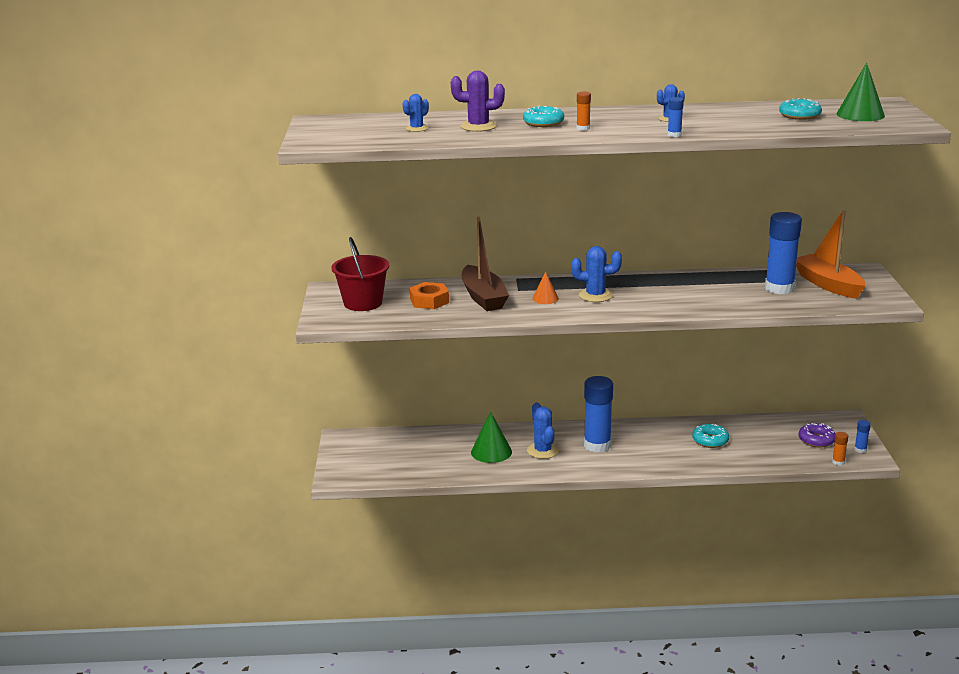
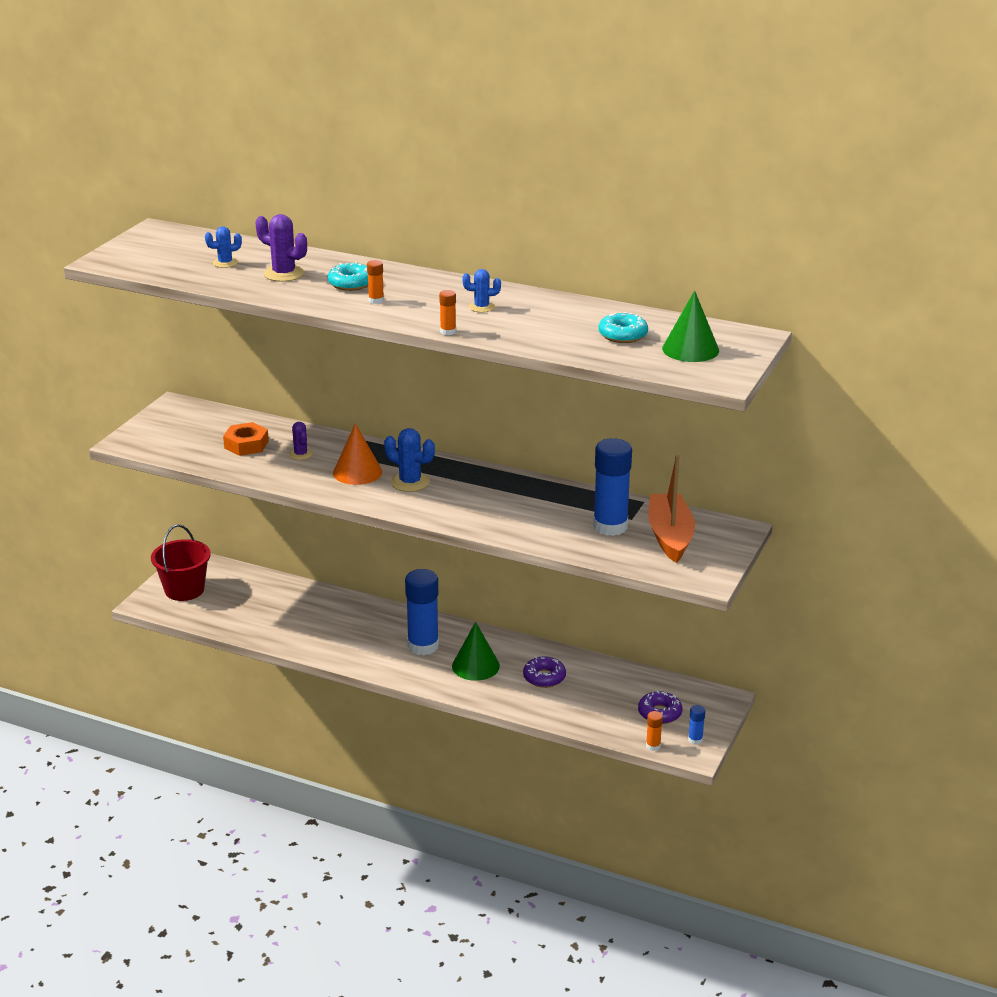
camera: 25 degrees right, 5 degrees up
(363, 303) = (184, 430): red bucket -> red bucket (184, 590)
(483, 297) = (300, 454): brown boat -> purple cactus
(491, 452) = (313, 621): green cone -> green cone (475, 666)
(543, 451) = (363, 635): blue cactus -> none
(545, 298) = (357, 472): orange cone -> orange cone, size x1.66
(674, 135) = (448, 331): blue glue stick -> orange glue stick
(710, 440) = (544, 677): turquoise donut -> purple donut

